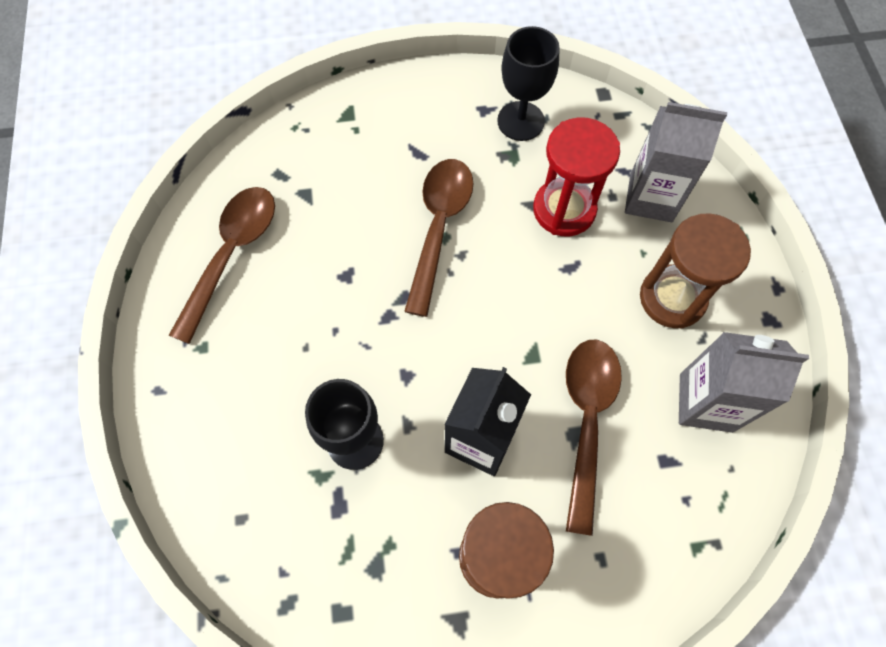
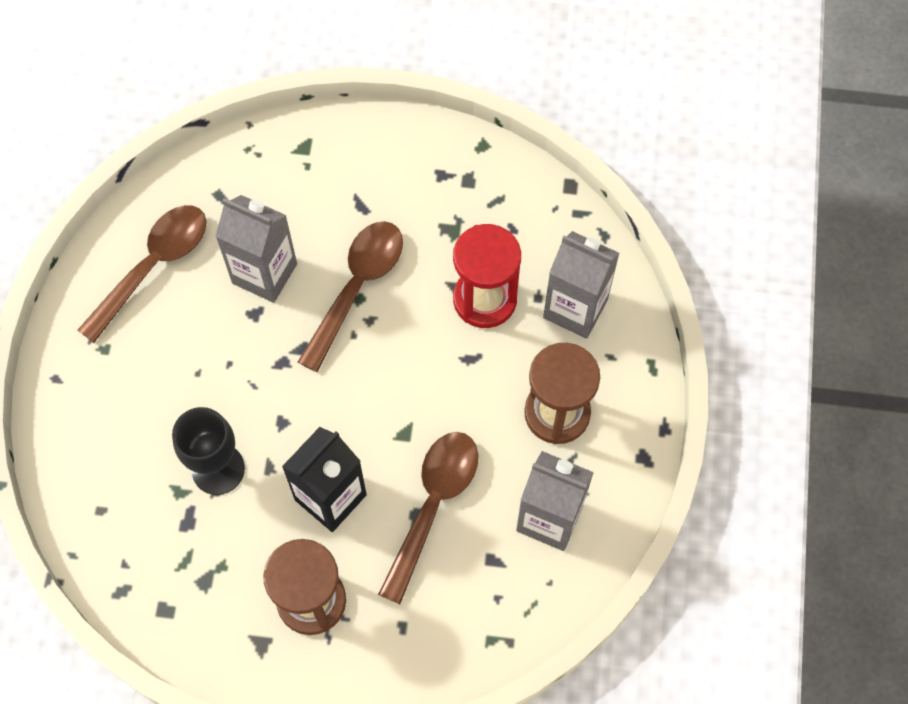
camera: 15 degrees right, 0 degrees up
(345, 235) = (264, 273): none -> grey carton
(520, 121) = (474, 196): black goblet -> none

